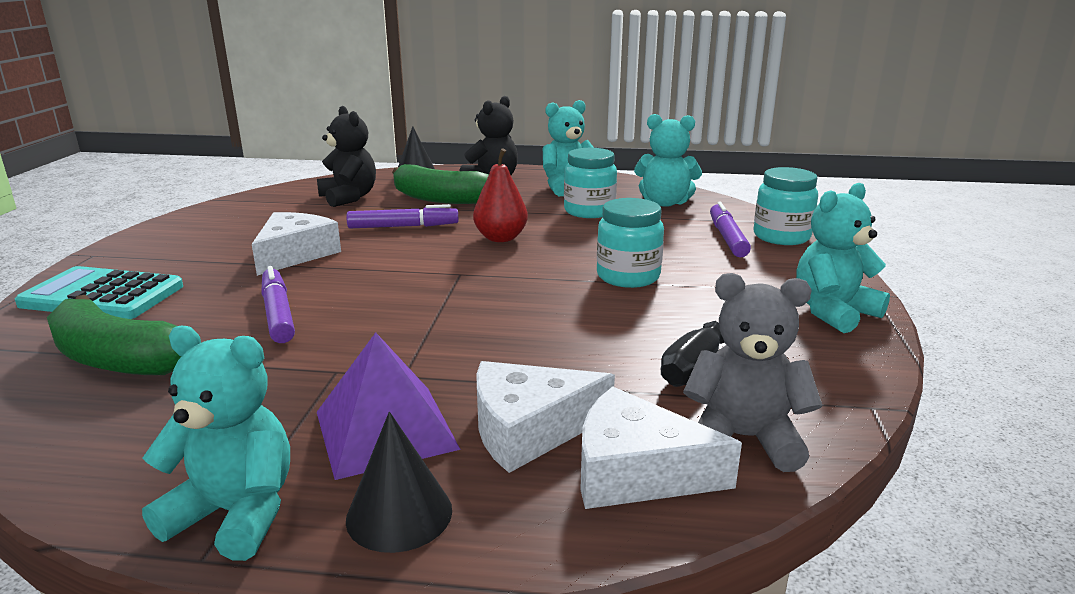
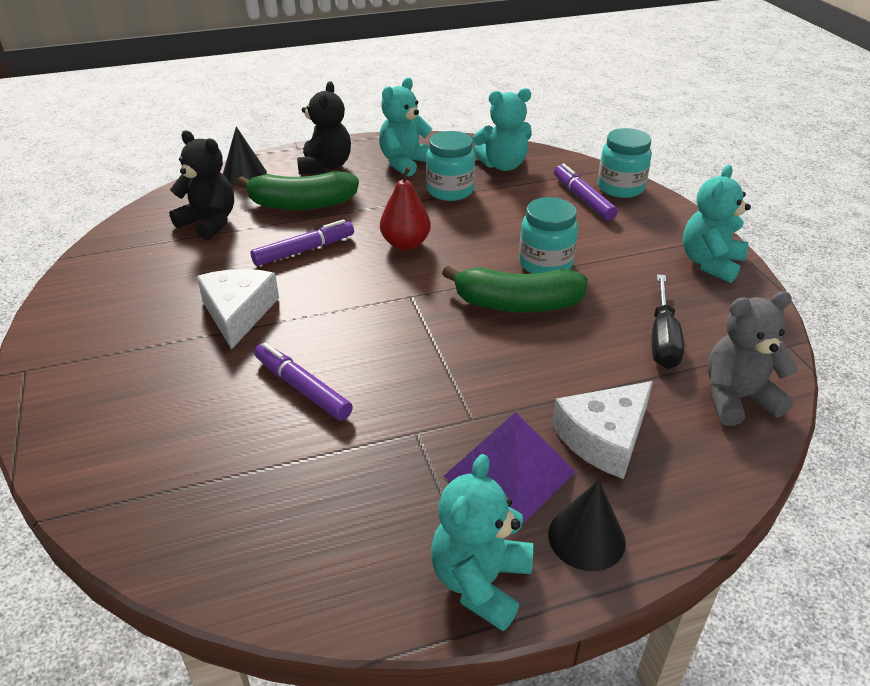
camera: 25 degrees left, 15 degrees up
(102, 296) = (105, 418): turquoise calculator -> none
(117, 359) = (215, 483): green banana -> green banana (517, 304)
(236, 513) = (480, 582): turquoise teddy bear -> turquoise teddy bear turned 60 degrees counterclockwise
(636, 471) = (697, 448): white cheese -> none

